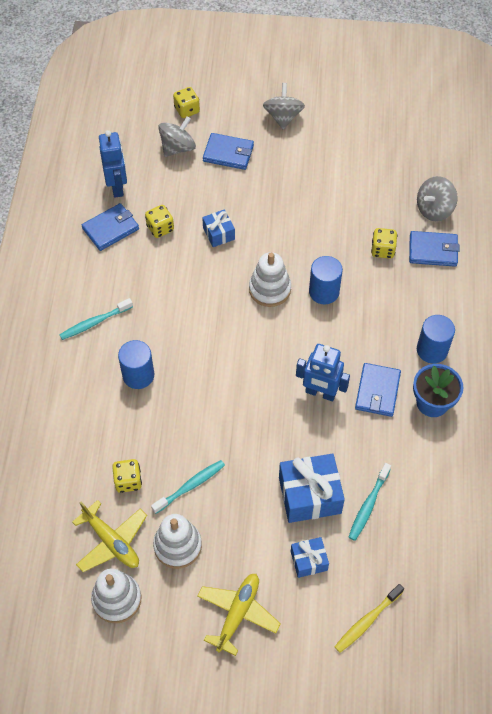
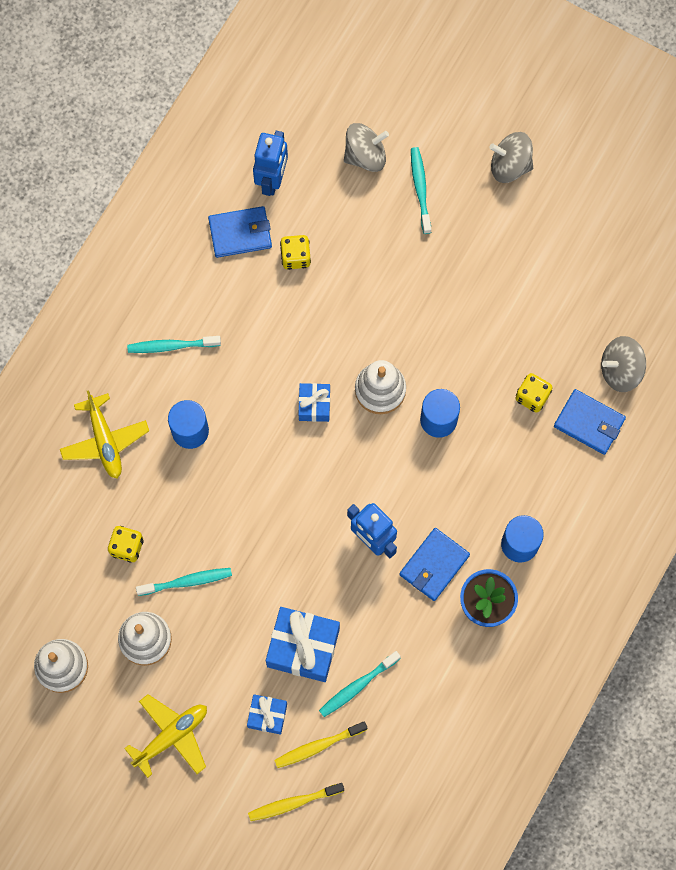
camera: 25 degrees right, 15 degrees up
(111, 541) = (82, 604): yellow plane -> yellow plane (105, 440)
(187, 110) = (400, 106): yellow dice -> none
(219, 233) = (358, 293): blue gift -> blue gift (314, 405)
(228, 153) = (420, 189): blue wallet -> turquoise toothbrush
(283, 117) = (510, 165): grey spinning top -> grey spinning top turned 105 degrees counterclockwise
(362, 566) = (318, 746): none -> yellow toothbrush

